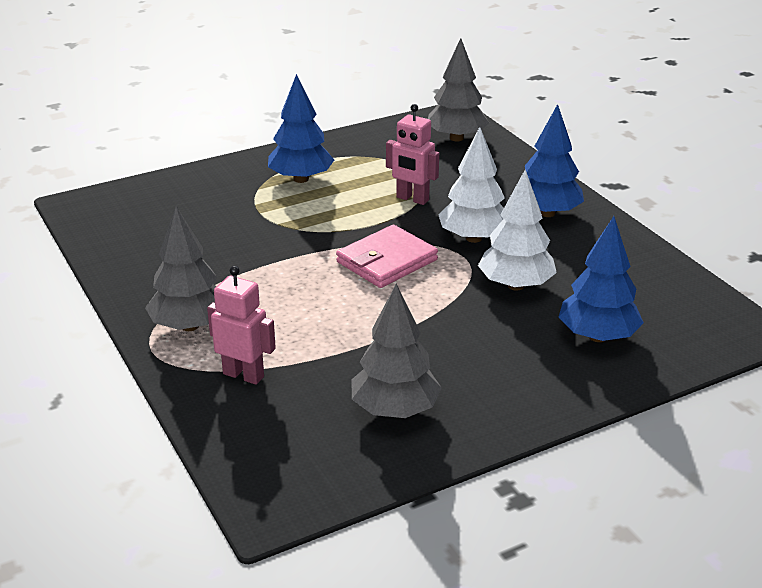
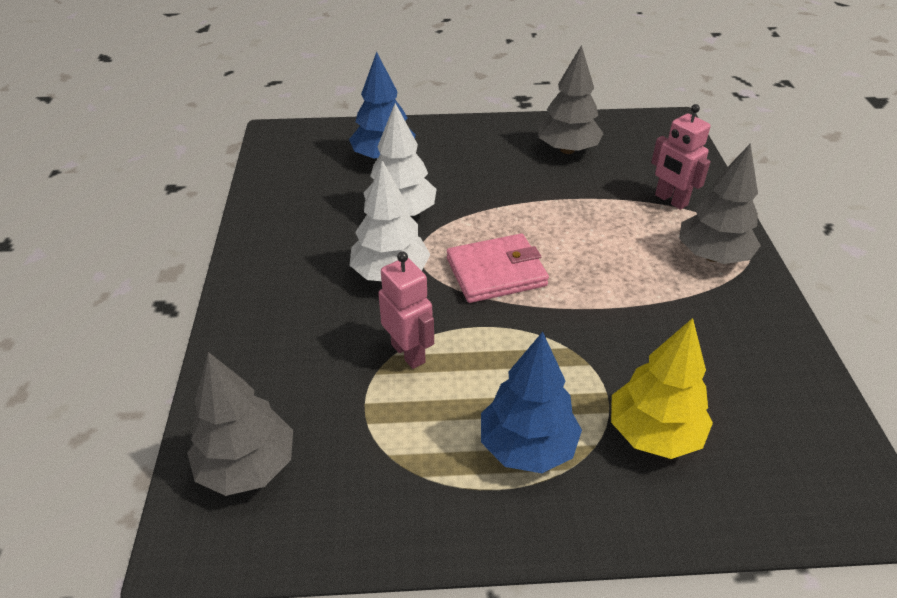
camera: 155 degrees left, 10 degrees up
(221, 202) = (654, 433): none -> yellow tree
(547, 213) = (287, 282): blue tree -> none

